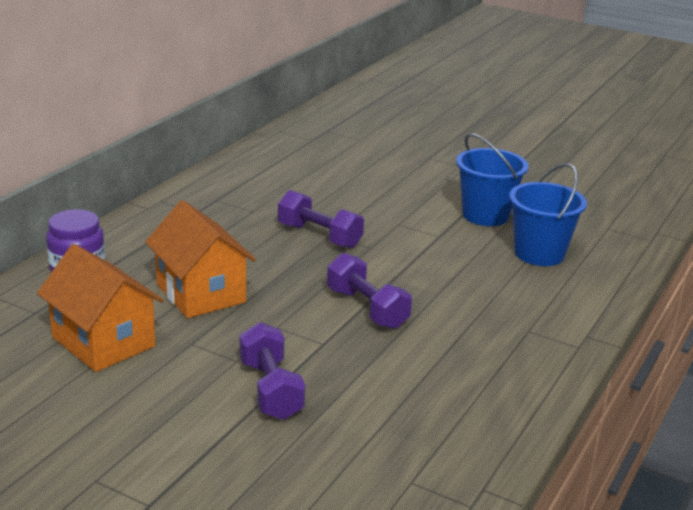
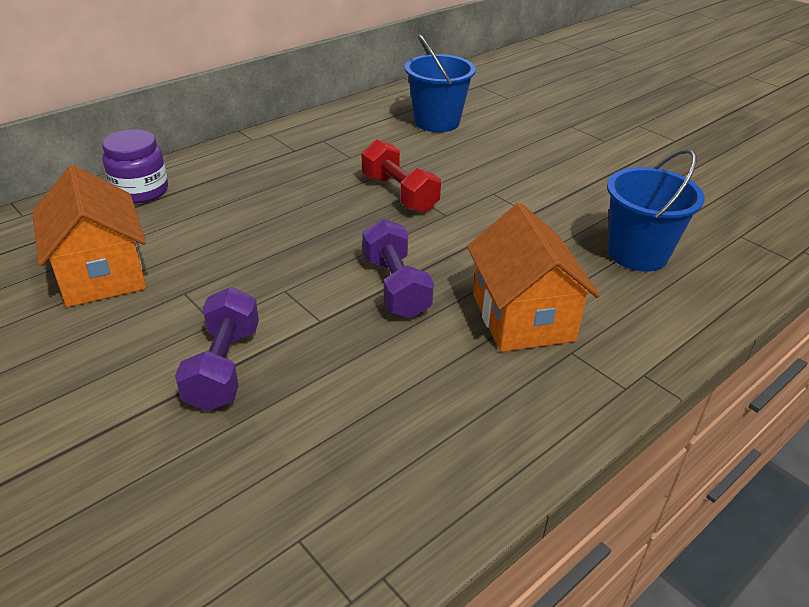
camera: 20 degrees right, 10 degrees up
(201, 293) = (235, 237): orange house -> orange house (522, 317)
(319, 236) = (399, 194): purple dumbbell -> red dumbbell
(485, 215) = (598, 198): blue bucket -> blue bucket (437, 122)

